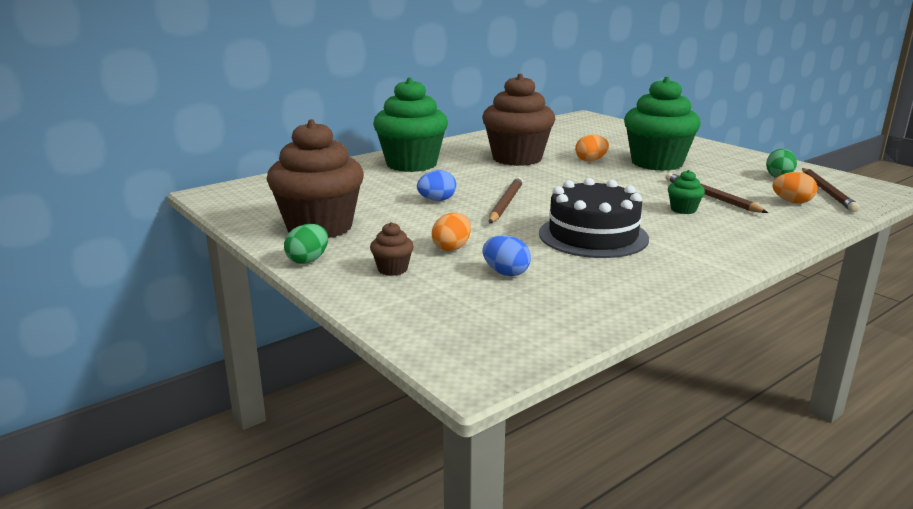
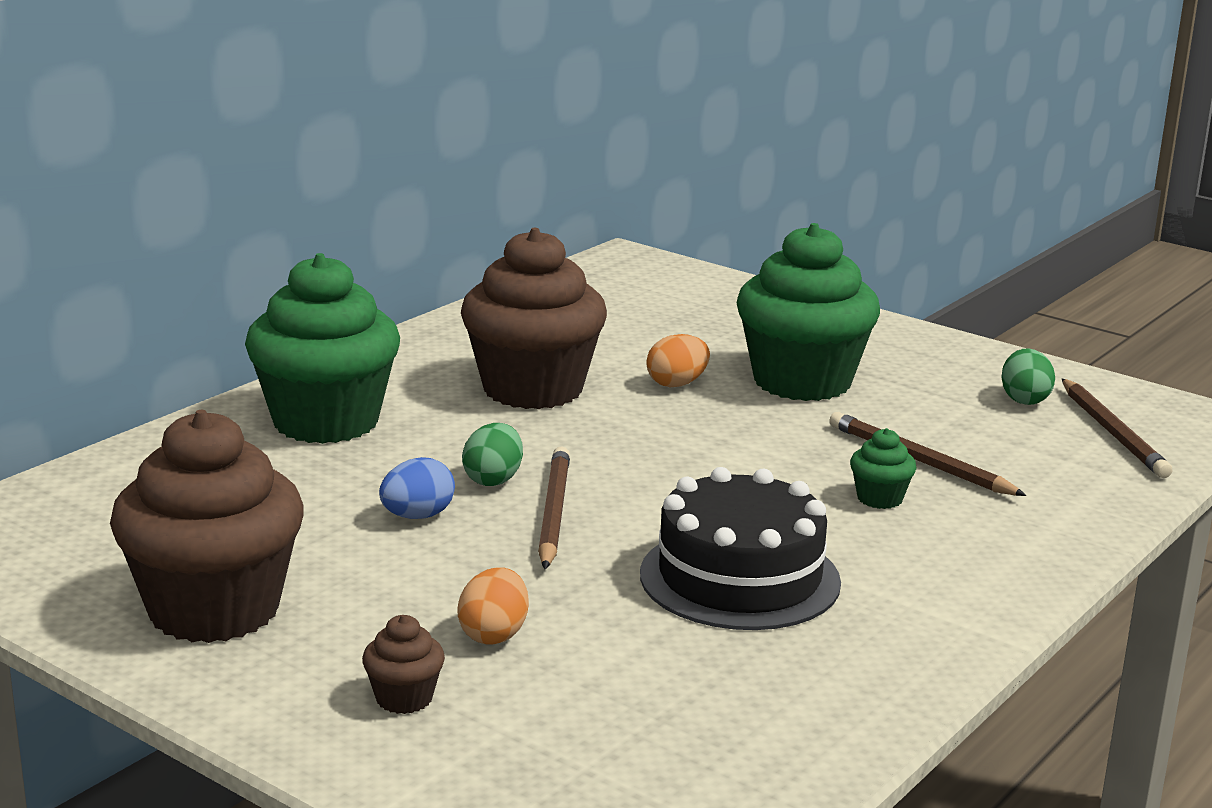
camera: 15 degrees left, 0 degrees up
(308, 260) = (231, 695): green egg -> green egg (493, 480)
(506, 273) = (614, 683): blue egg -> none
(792, 202) = (1059, 463): orange egg -> none

